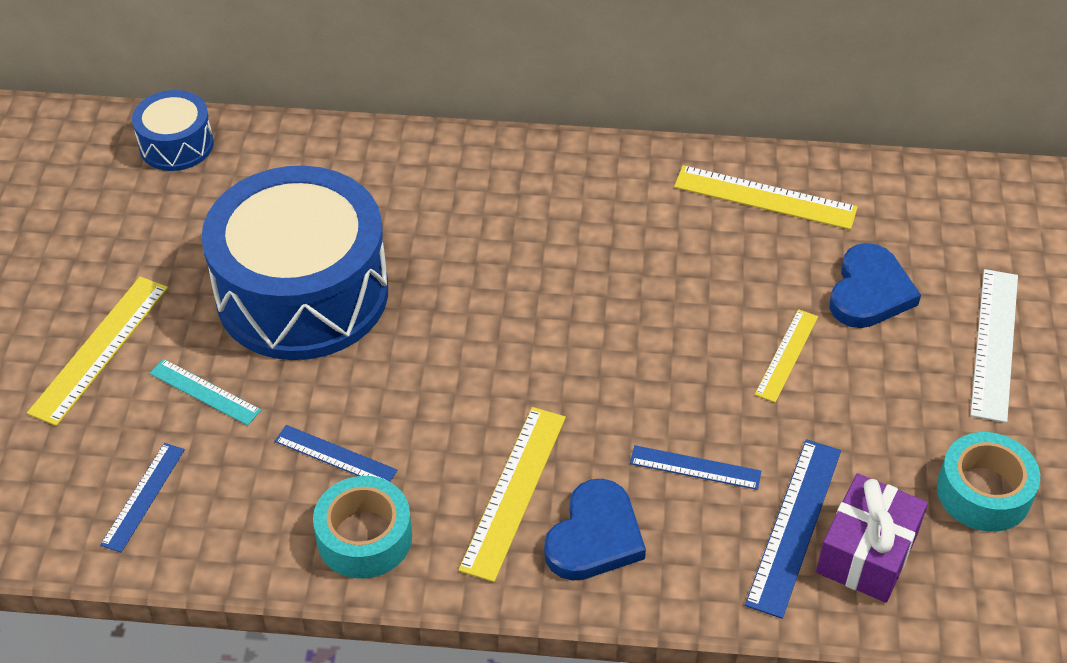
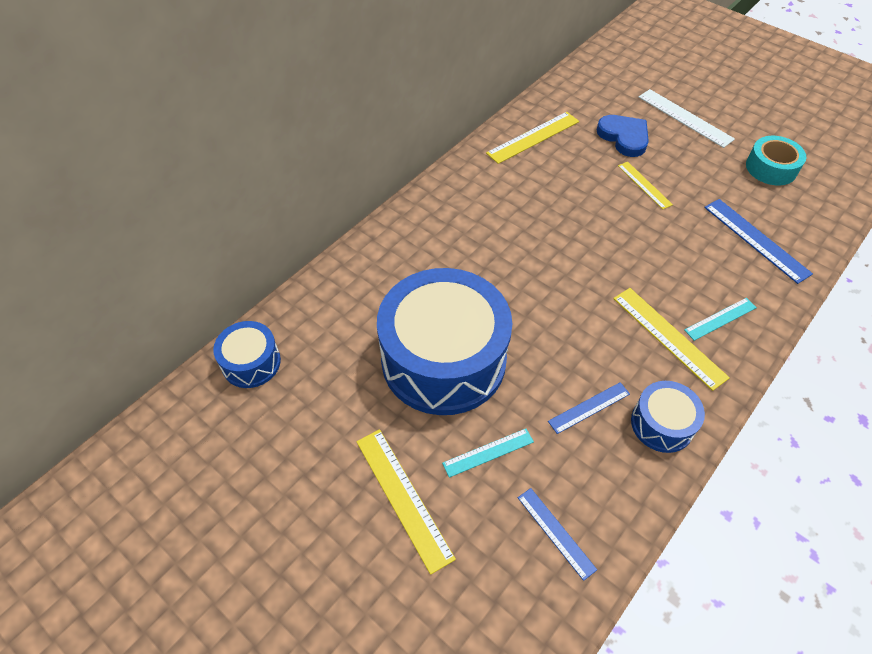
camera: 55 degrees left, 5 degrees up
(364, 537) = (662, 424): turquoise tape -> blue drum
(594, 536) = (720, 319): blue heart -> turquoise ruler
(695, 467) = (696, 255): blue ruler -> none
(867, 553) = (786, 224): purple gift -> none

